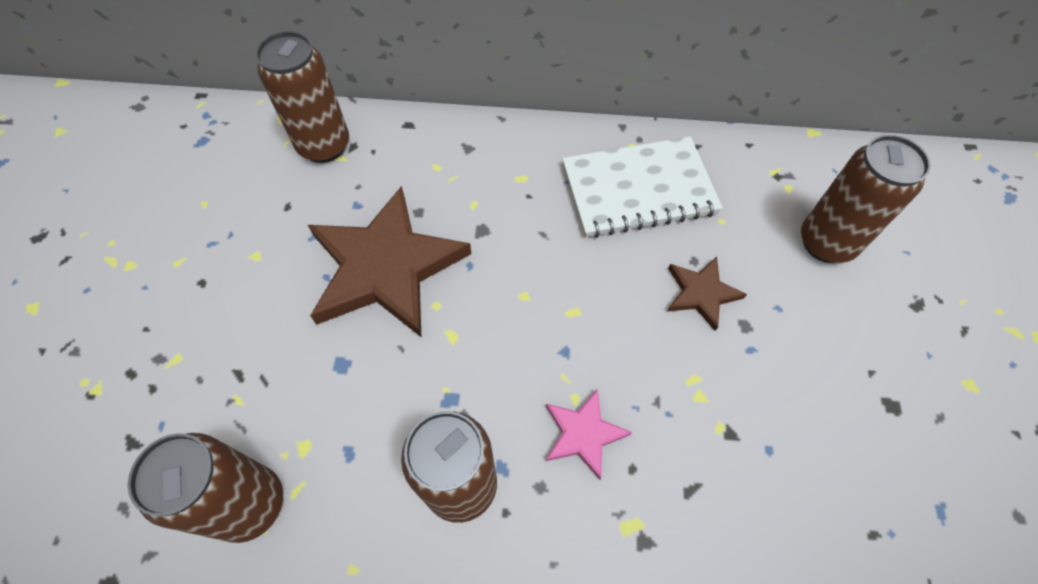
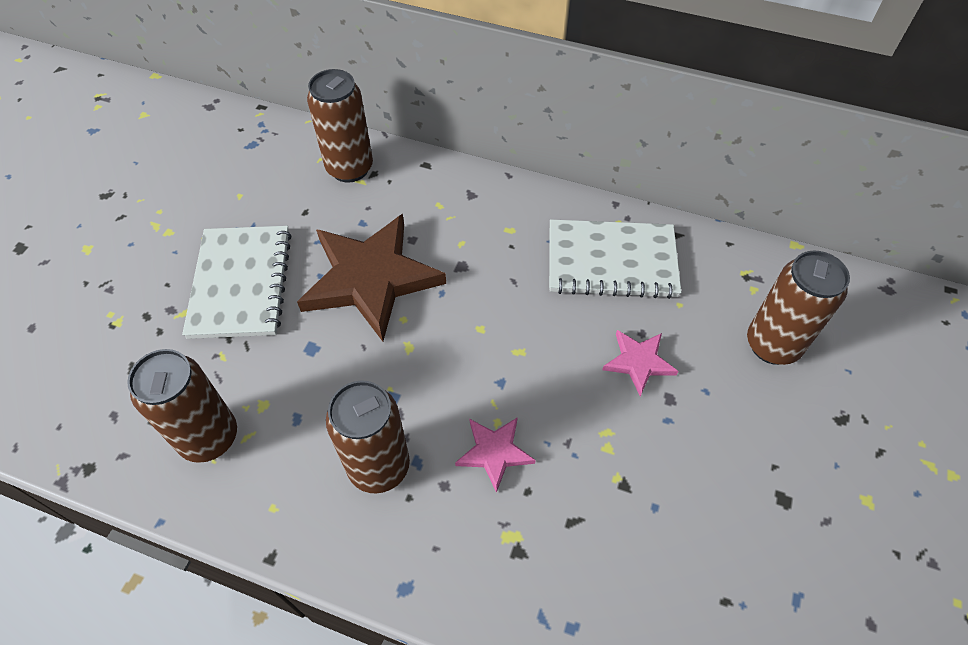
camera: 15 degrees right, 5 degrees down
(235, 307) = (241, 283): none -> white notebook
(701, 293) = (639, 362): brown star -> pink star

